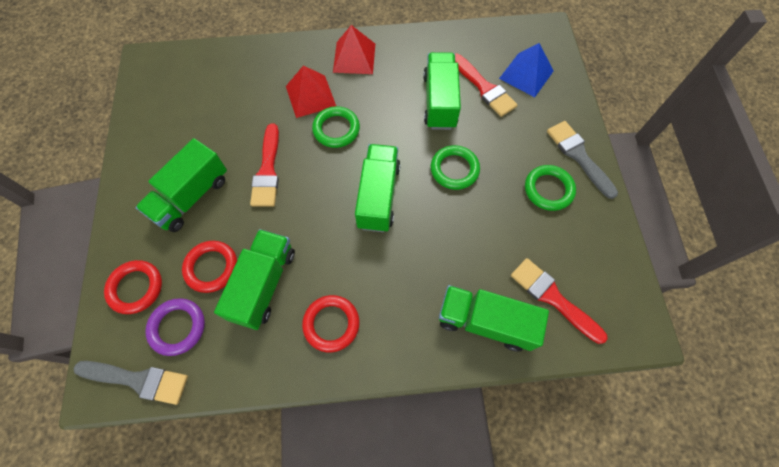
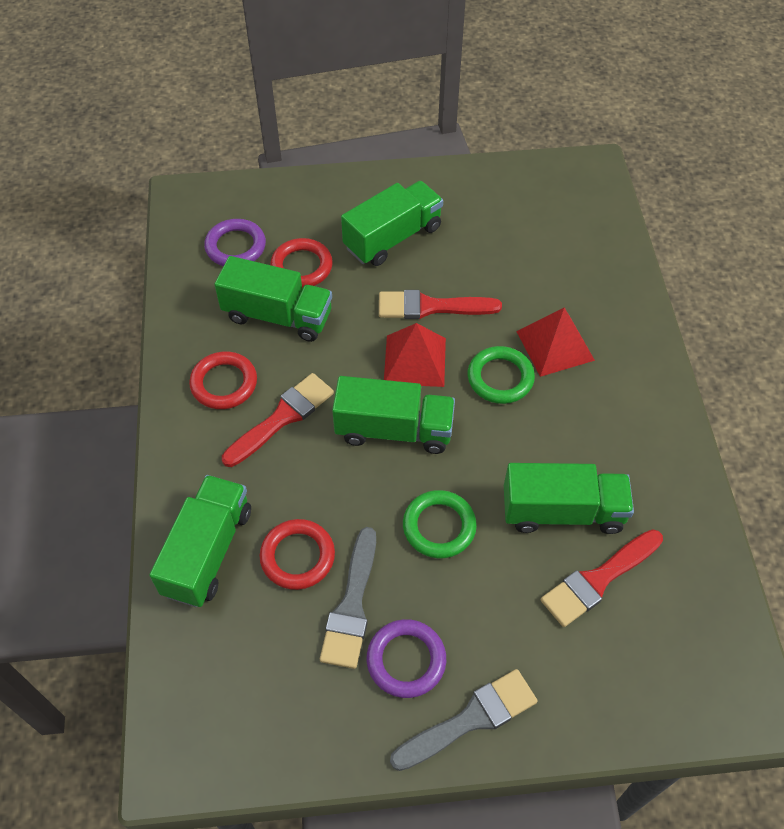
camera: 90 degrees right, 10 degrees down
(136, 288) = (282, 207): red ring -> red ring (297, 556)
(138, 380) = (185, 224): grey brush -> grey brush (352, 605)
(191, 197) = (393, 238): green truck -> green truck turned 105 degrees clockwise
(354, 57) = (634, 396): red pyramid -> red pyramid (415, 360)
(526, 74) = (636, 652): blue pyramid -> none
(548, 189) = (406, 660): green ring -> purple ring
(553, 298) = (232, 643): red brush -> red brush (282, 417)

